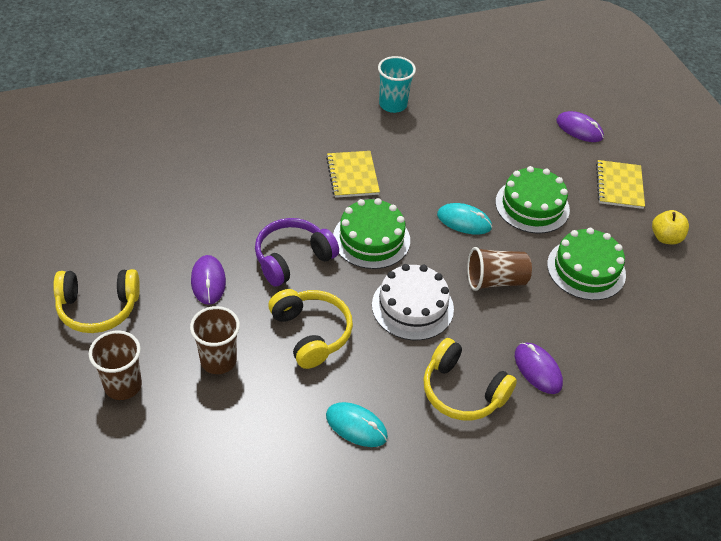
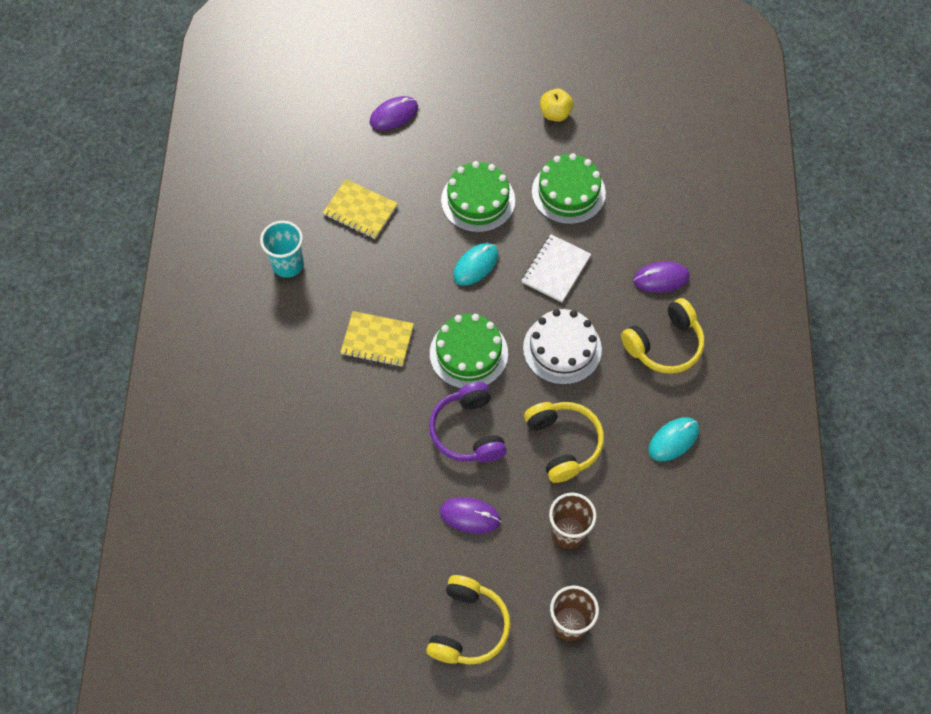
camera: 65 degrees left, 15 degrees up
(311, 333) = (563, 443): yellow headphones -> yellow headphones turned 75 degrees clockwise
(495, 280) = (556, 269): brown cup -> white notebook
(619, 186) = (480, 118): yellow notebook -> yellow notebook (360, 210)

